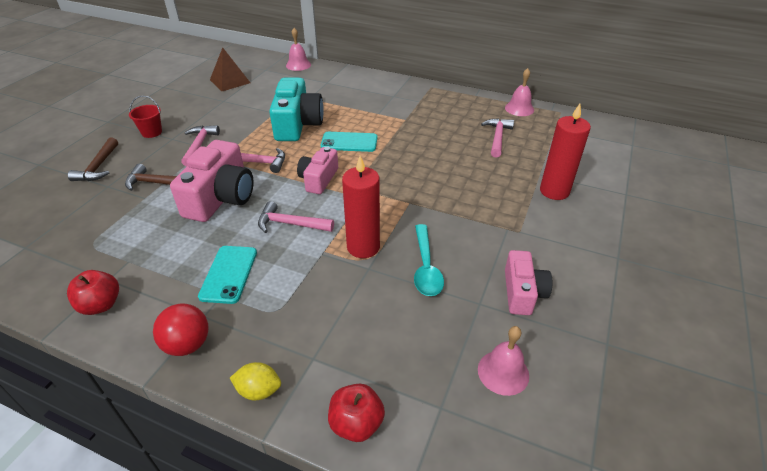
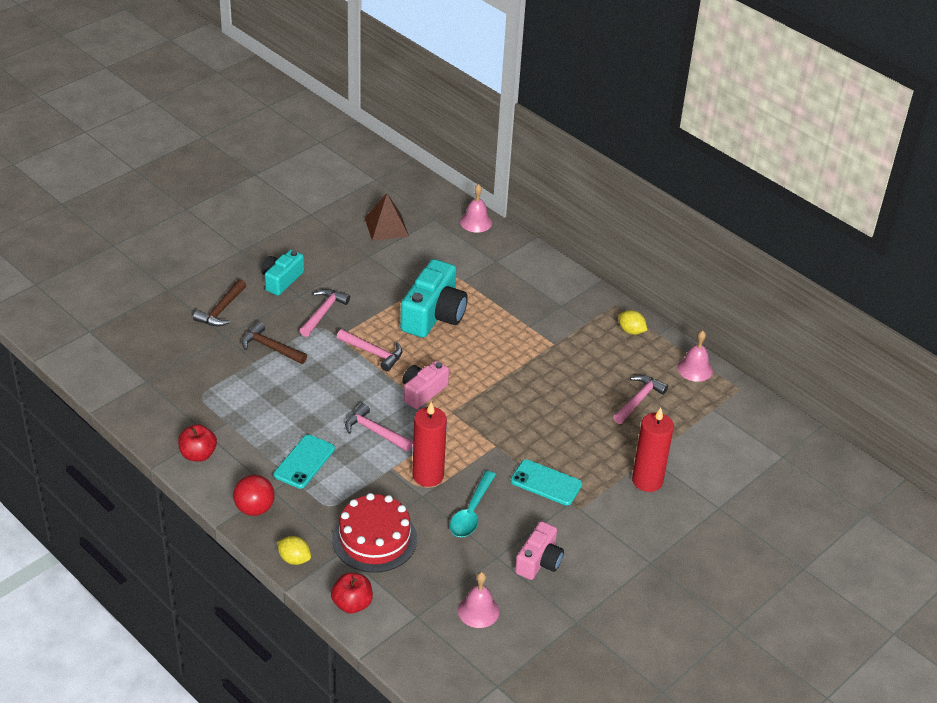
camera: 20 degrees right, 0 degrees up
(152, 132) = (281, 280): red bucket -> turquoise camera
(221, 197) = (323, 383): pink camera -> none
(343, 330) = (374, 539): none -> red cake
(349, 142) = (476, 356): turquoise phone -> turquoise phone (546, 483)
(455, 98) = (631, 331): none -> yellow lemon

